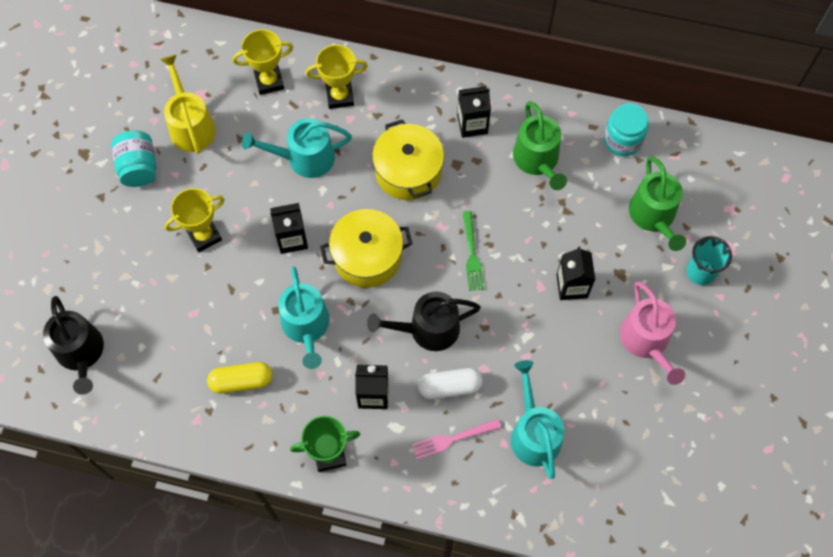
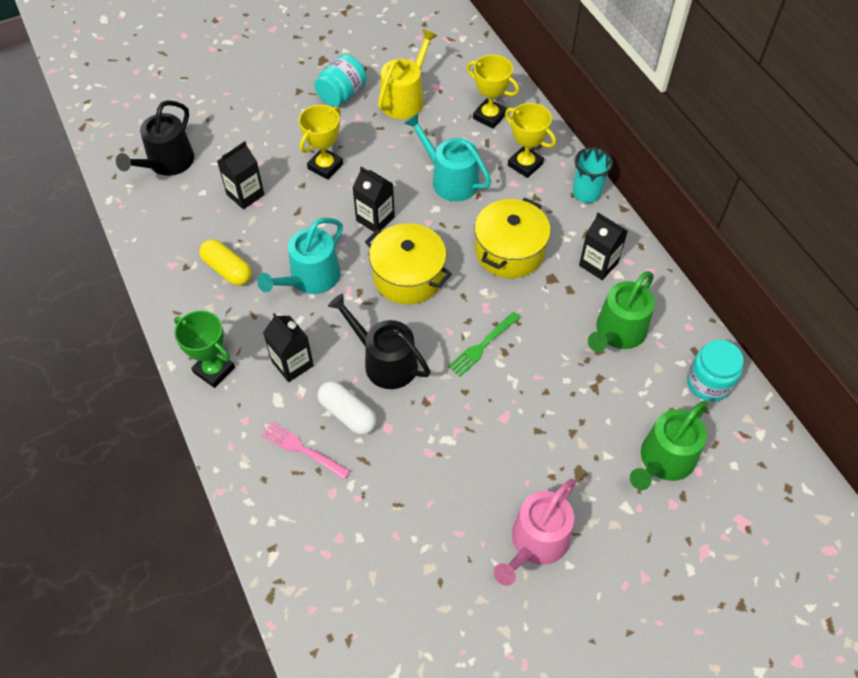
camera: 50 degrees right, 10 degrees down
(204, 236) = (325, 166): yellow trophy -> yellow trophy turned 75 degrees counterclockwise
(533, 433) = (361, 510): turquoise watering can -> none
(571, 286) = (528, 441): black carton -> black carton (245, 195)
(700, 272) = (651, 541): turquoise cup -> turquoise cup (586, 193)

